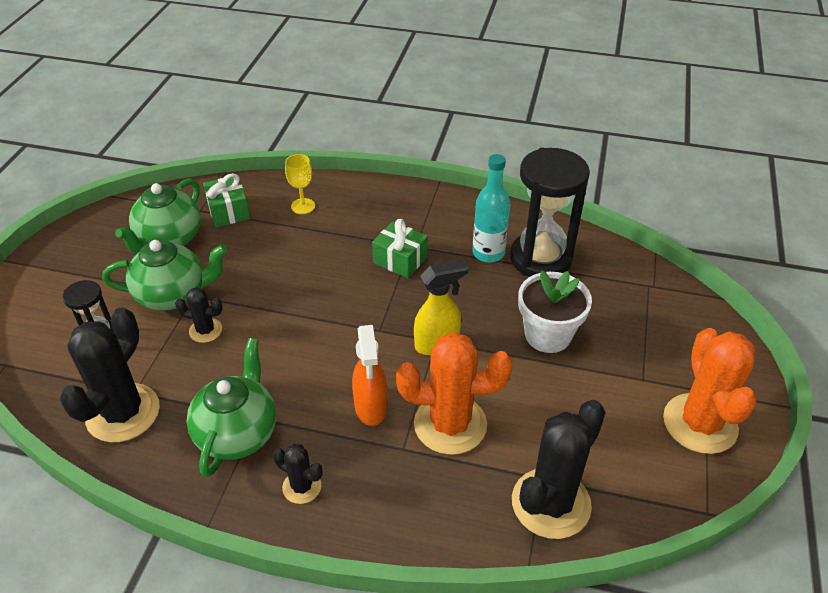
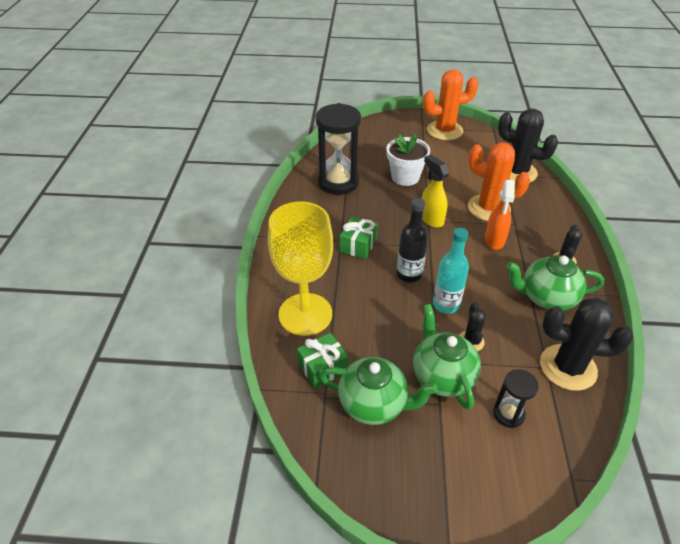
camera: 100 degrees left, 0 degrees up
(303, 206) = (305, 314): yellow goblet -> yellow goblet, size x2.45
(333, 298) = (409, 274): none -> black bottle
(371, 408) = (494, 241): orange spray bottle -> orange spray bottle turned 120 degrees clockwise
(450, 424) = (489, 208): orange cactus -> orange cactus turned 45 degrees counterclockwise
(488, 253) = (339, 204): turquoise bottle -> turquoise bottle (446, 304)

